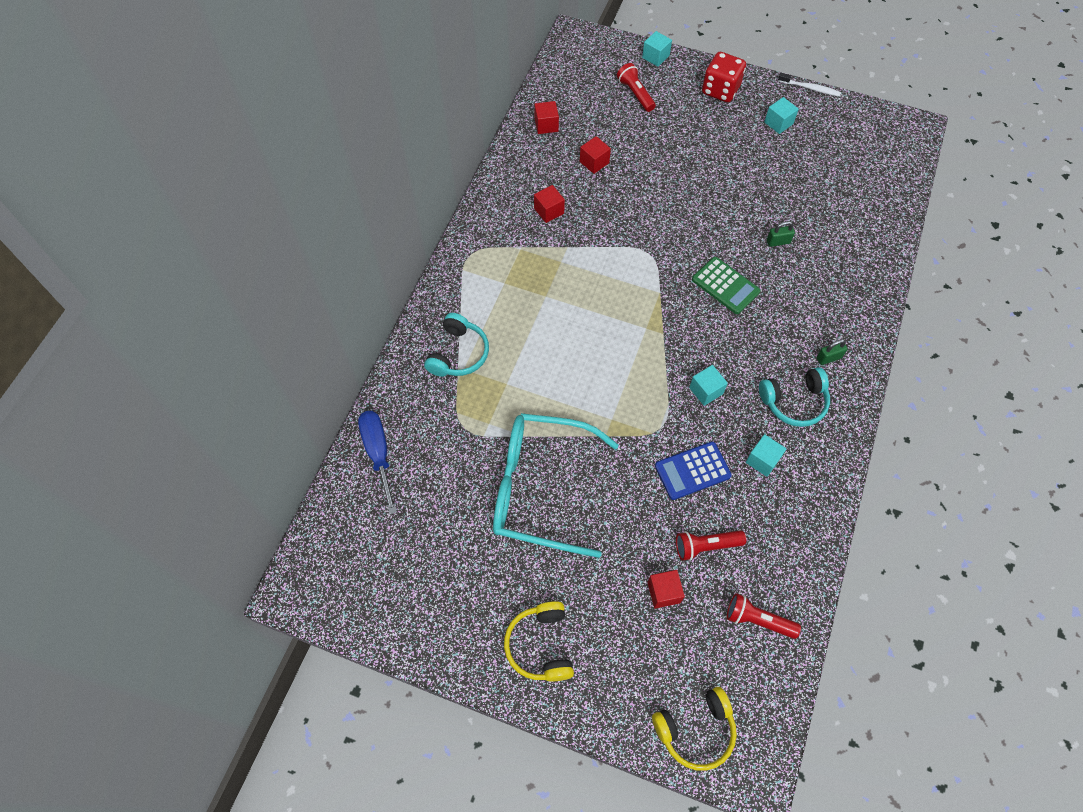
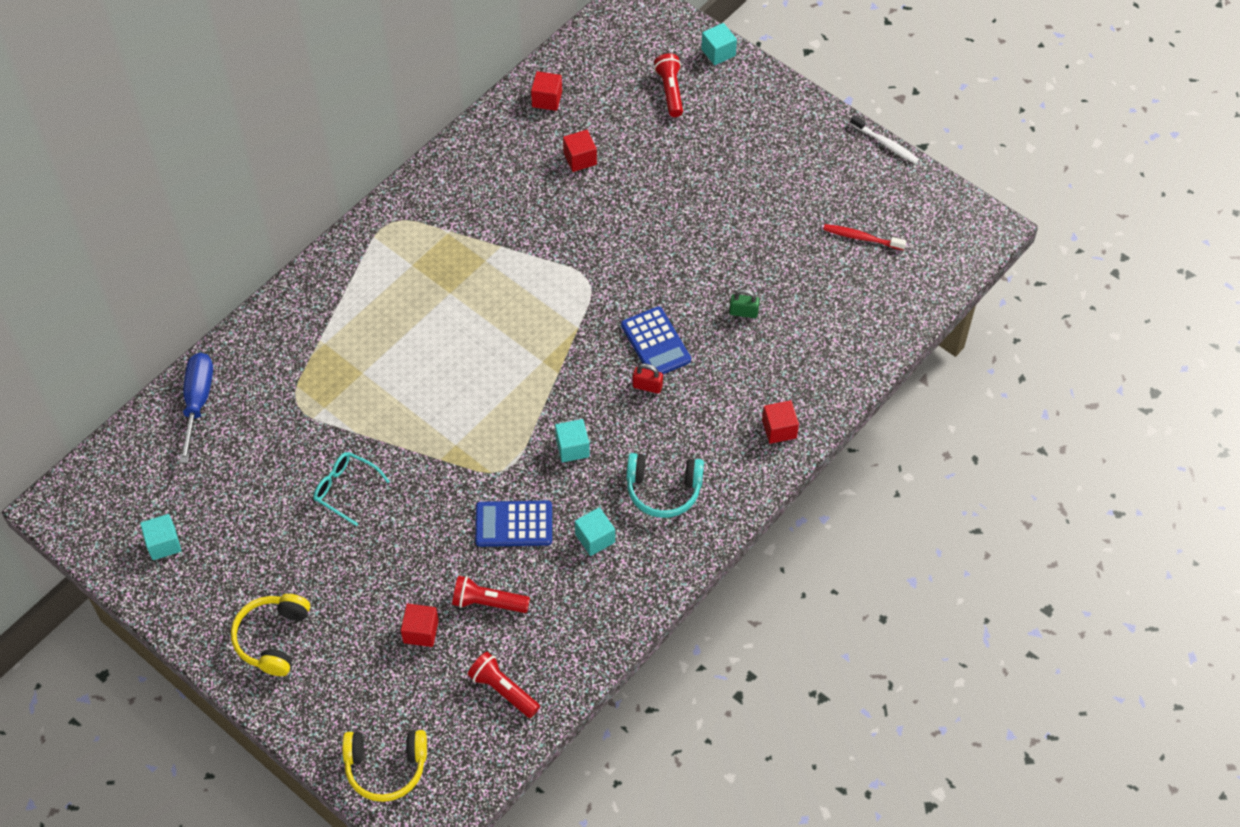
camera: 20 degrees right, 5 degrees down
(458, 353) = (327, 325): turquoise headphones -> none
(539, 488) = (345, 489): turquoise glasses -> turquoise glasses, size x0.43
(549, 211) = (500, 200): red cube -> red cube (779, 429)
(720, 90) = (774, 115): red dice -> none
(725, 286) = (655, 343): green calculator -> blue calculator
(737, 322) = (647, 386): none -> red padlock
(778, 123) = (822, 175): turquoise cube -> turquoise cube (163, 544)
(828, 358) = (728, 456): green padlock -> none
(832, 160) = (861, 238): none -> red toothbrush

